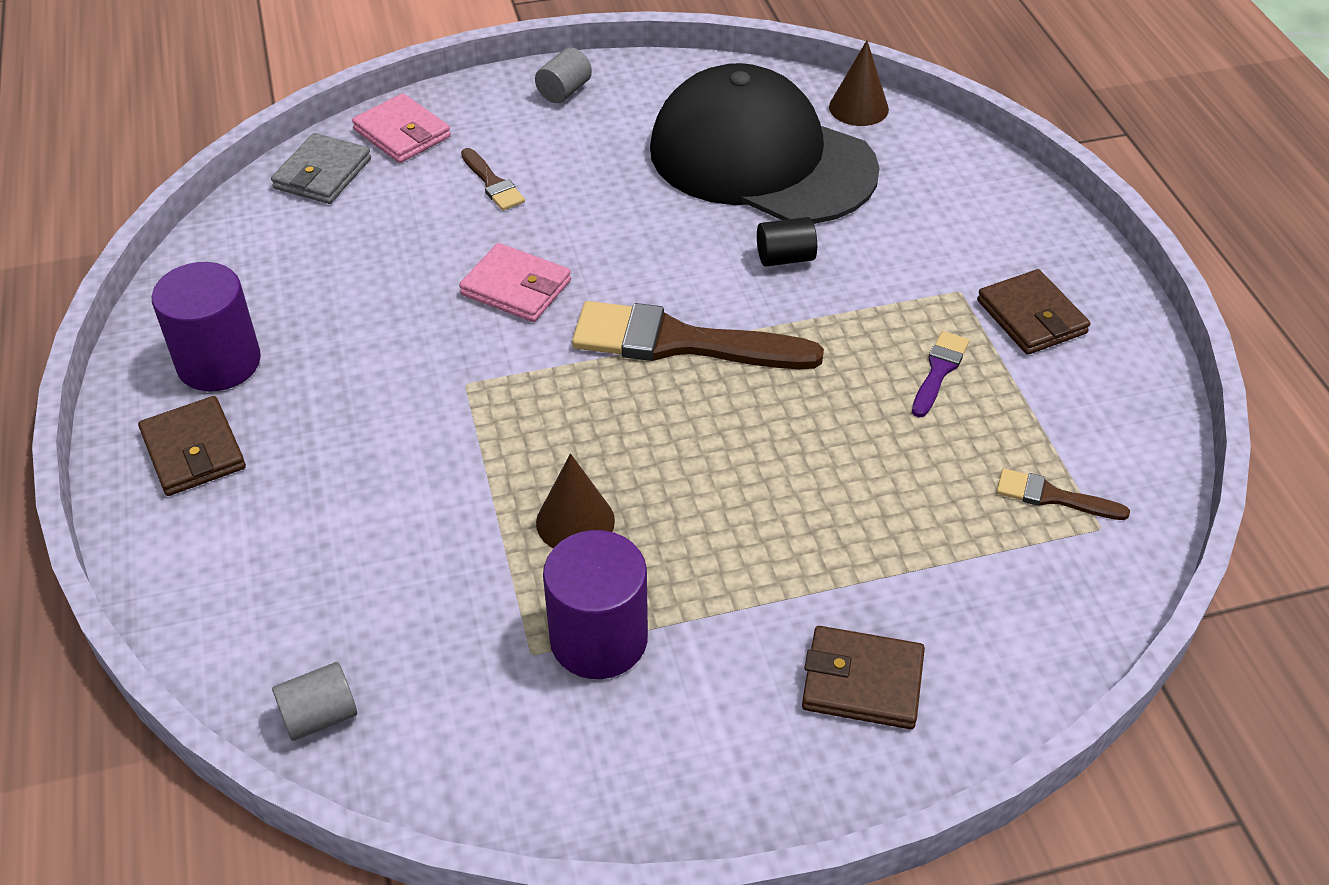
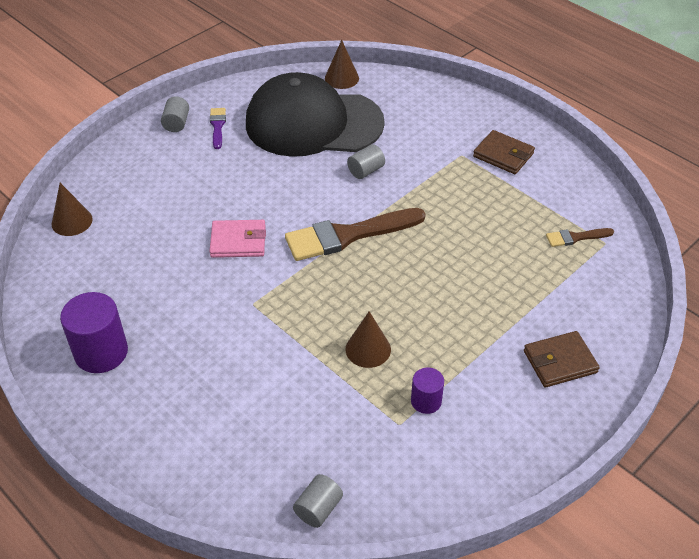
camera: 30 degrees left, 0 degrees up
(193, 451) = (128, 407): brown wallet -> none
(322, 174) = (72, 221): grey wallet -> brown cone
(402, 133) = (101, 181): pink wallet -> none
(492, 183) = (178, 189): brown brush -> none
(598, 639) = (426, 401): purple cylinder -> purple cylinder, size x0.56
(785, 258) = (366, 171): black cylinder -> grey cylinder
(939, 371) = (482, 198): purple brush -> purple brush (217, 126)

